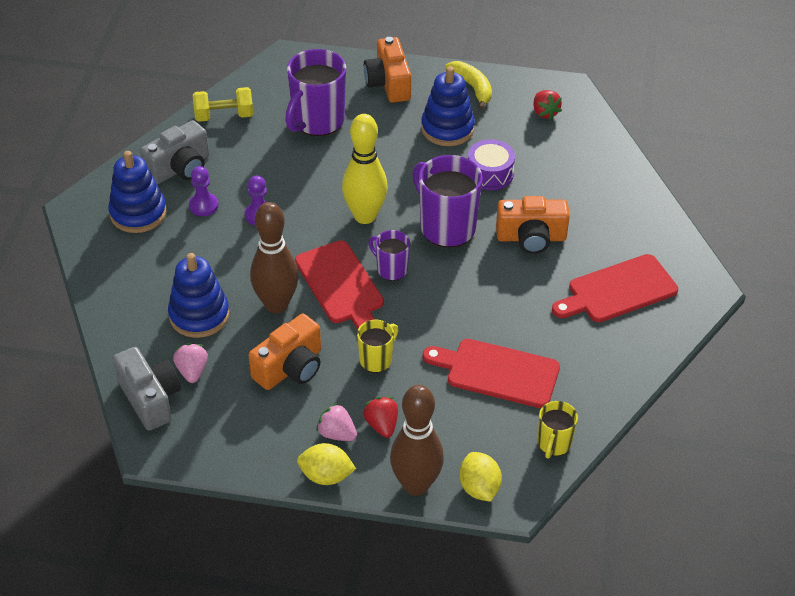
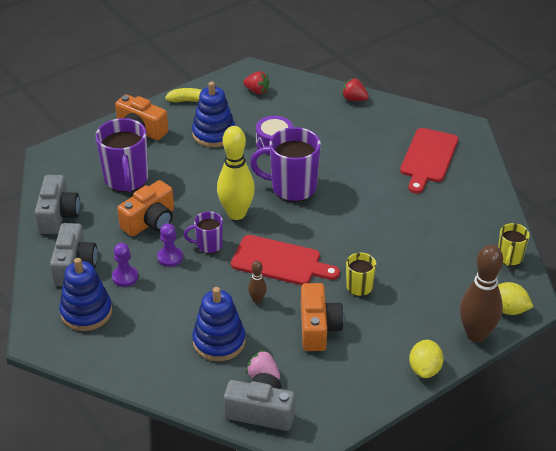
camera: 45 degrees left, 5 degrees down
(224, 116) = (58, 215): yellow dumbbell -> grey camera
(276, 304) = (257, 300): brown bowling pin -> brown bowling pin, size x0.46
(326, 476) = (424, 369): yellow lemon -> yellow lemon turned 45 degrees counterclockwise
(337, 434) = (397, 342): pink strawberry -> none
(382, 425) = (413, 318): red strawberry -> red strawberry (354, 99)
(391, 269) = (295, 232): purple mug -> purple mug (208, 245)
(497, 372) = (431, 244): red cutting board -> none
(531, 238) = (346, 162): orange camera -> orange camera (150, 221)
(554, 444) = (509, 258): yellow mug -> yellow mug turned 45 degrees clockwise

